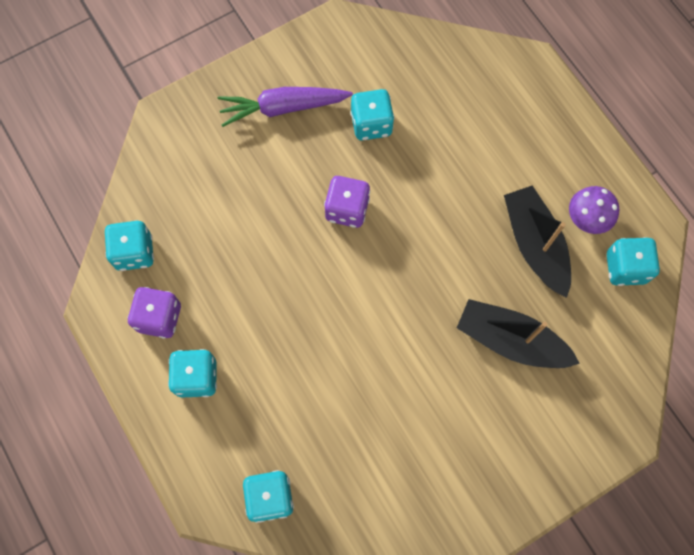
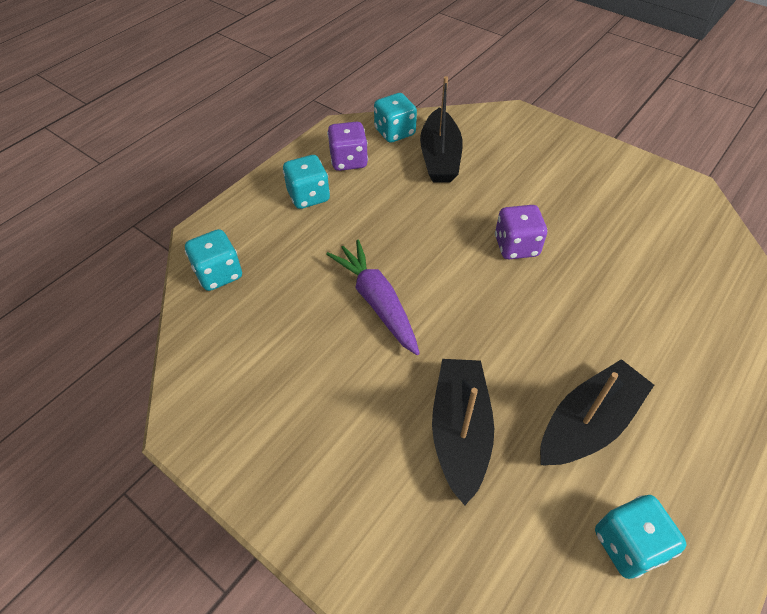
camera: 70 degrees right, 20 degrees down
(197, 223) = (440, 157): none -> black boat
(282, 108) = (579, 176): purple carrot -> purple carrot (376, 301)
(371, 124) = (613, 238): turquoise dice -> none
(587, 218) = (662, 474): purple mushroom -> none

